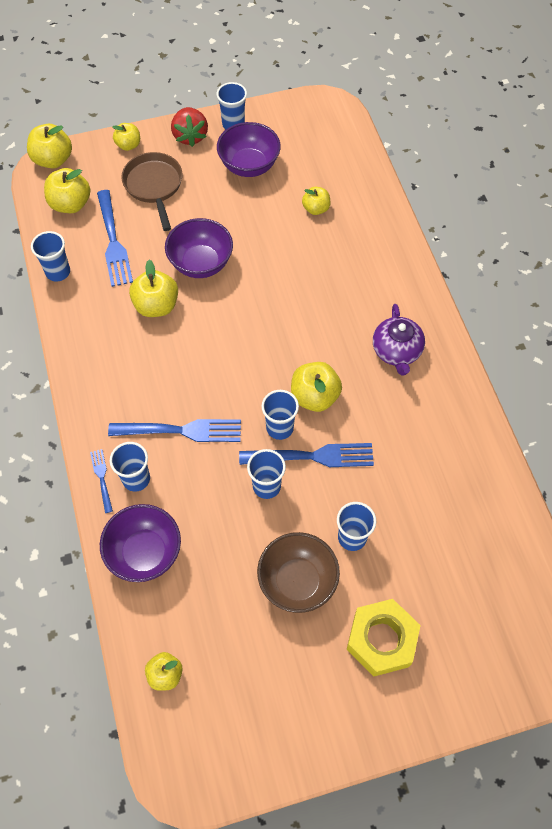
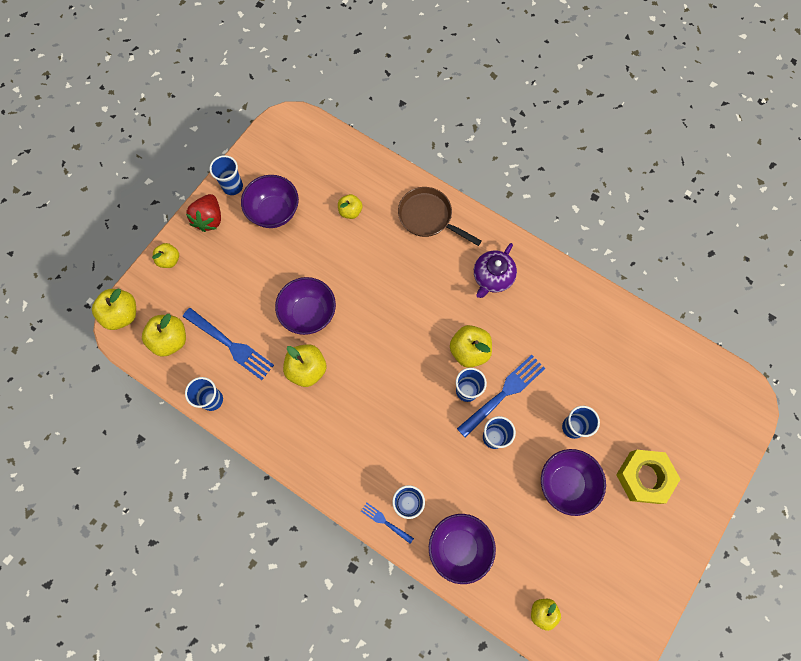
camera: 40 degrees left, 10 degrees up
(154, 186) = (220, 279): brown pan -> brown pan (428, 217)
(180, 431) = (406, 446): blue fork -> none
(190, 136) = (209, 219): red strawberry -> red strawberry turned 60 degrees clockwise
(297, 581) = (566, 483): brown bowl -> purple bowl
(396, 351) = (492, 277): purple teapot -> purple teapot turned 75 degrees clockwise

